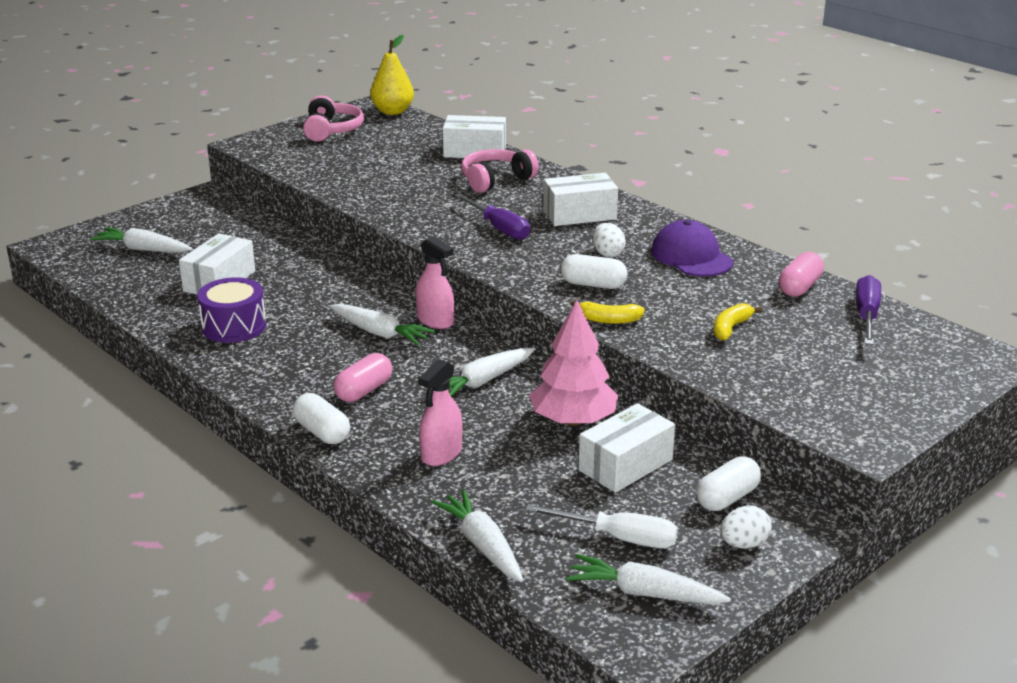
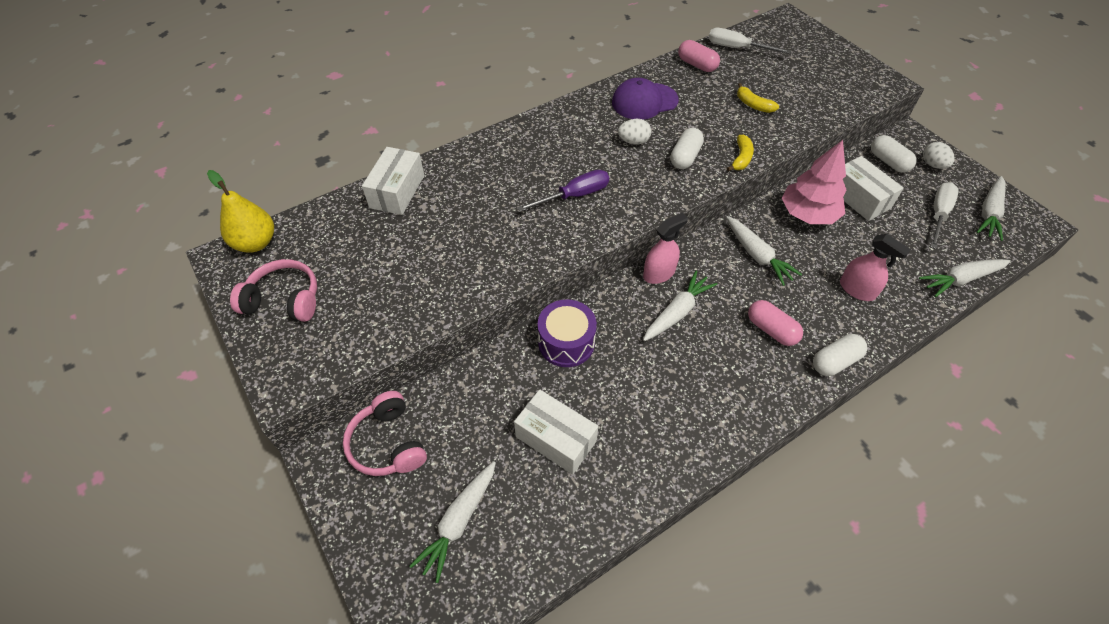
camera: 80 degrees left, 25 degrees up
(234, 326) = (654, 425): purple drum -> purple drum (566, 342)
(495, 180) = (471, 185): pink headphones -> pink headphones (388, 443)
(579, 214) = (558, 145): white box -> none
(866, 316) = (737, 48): purple screwdriver -> white screwdriver

